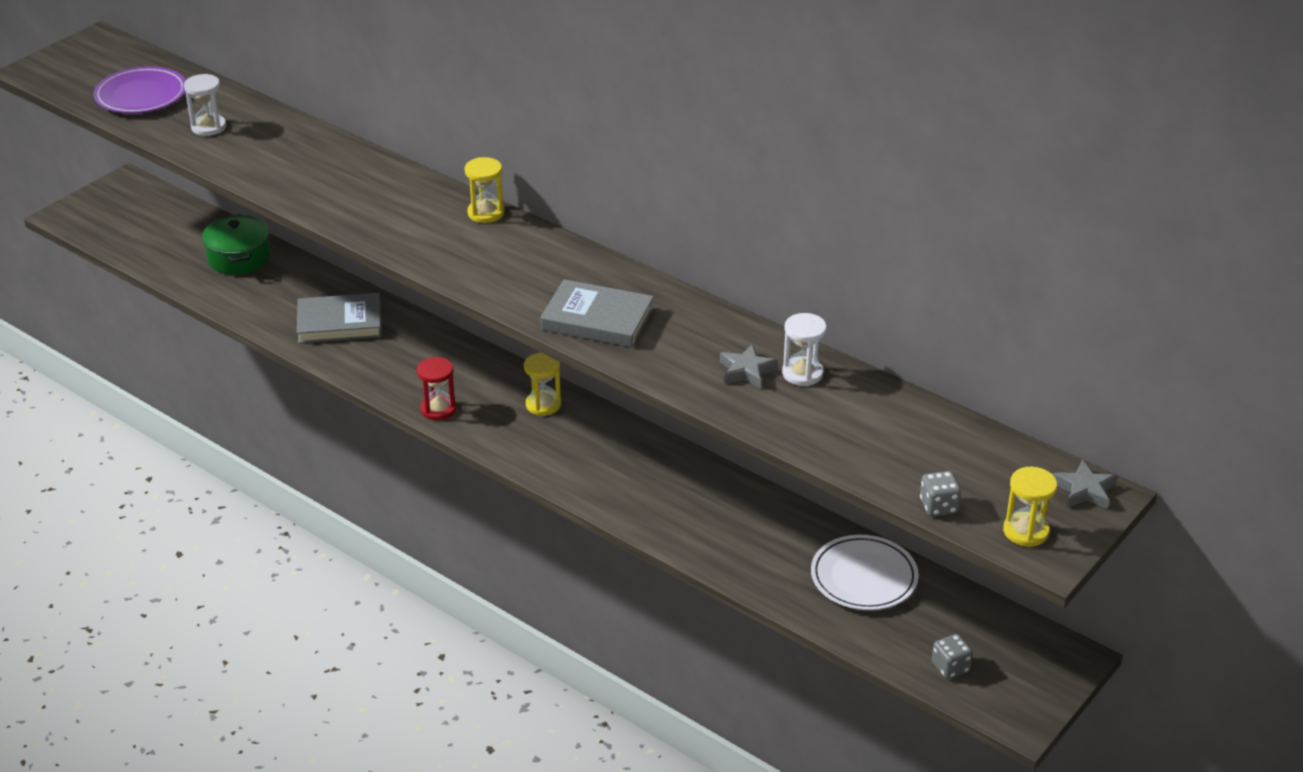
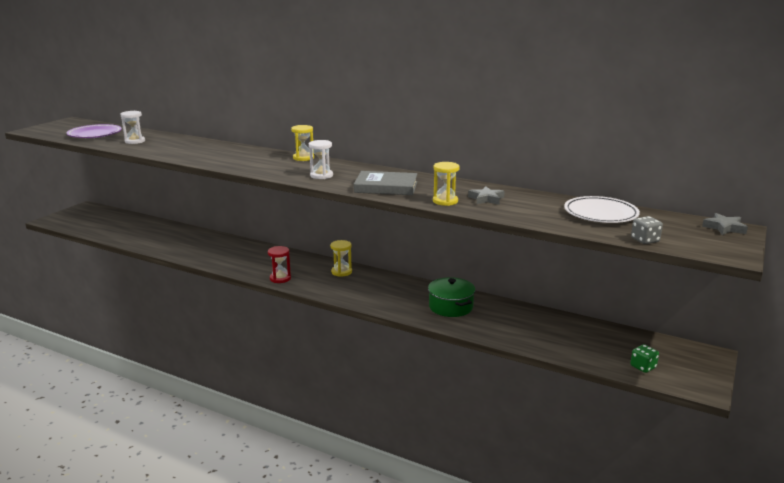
camera: 10 degrees left, 15 degrees down
(239, 258) = (152, 229): green pot -> green pot (451, 307)
(339, 323) = (214, 249): grey book -> none
(802, 373) = (520, 198): white hourglass -> white hourglass (321, 175)
(864, 577) = (564, 329): white plate -> white plate (600, 214)
(950, 667) = (643, 367): grey dice -> green dice
(1025, 531) = (708, 246): yellow hourglass -> yellow hourglass (445, 201)

